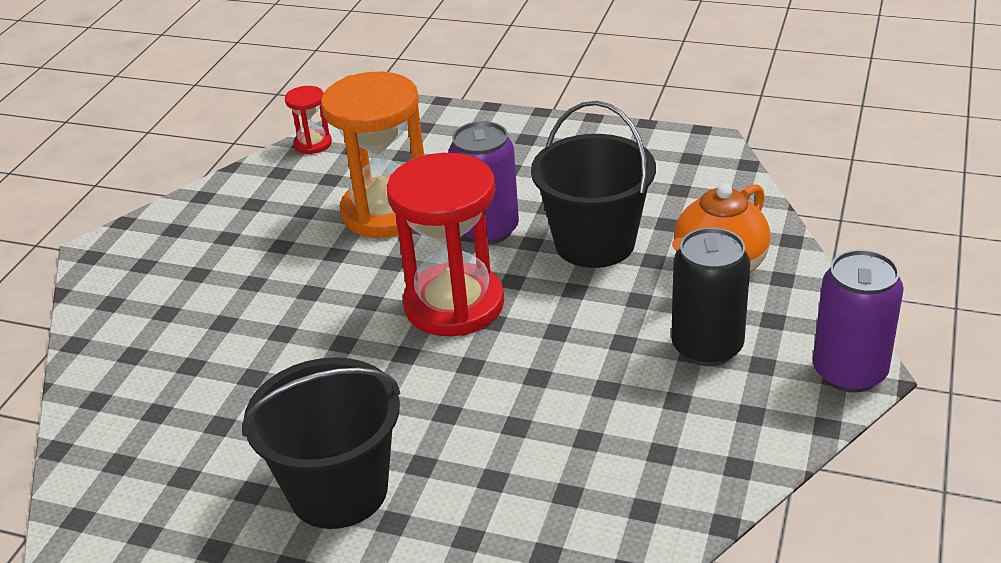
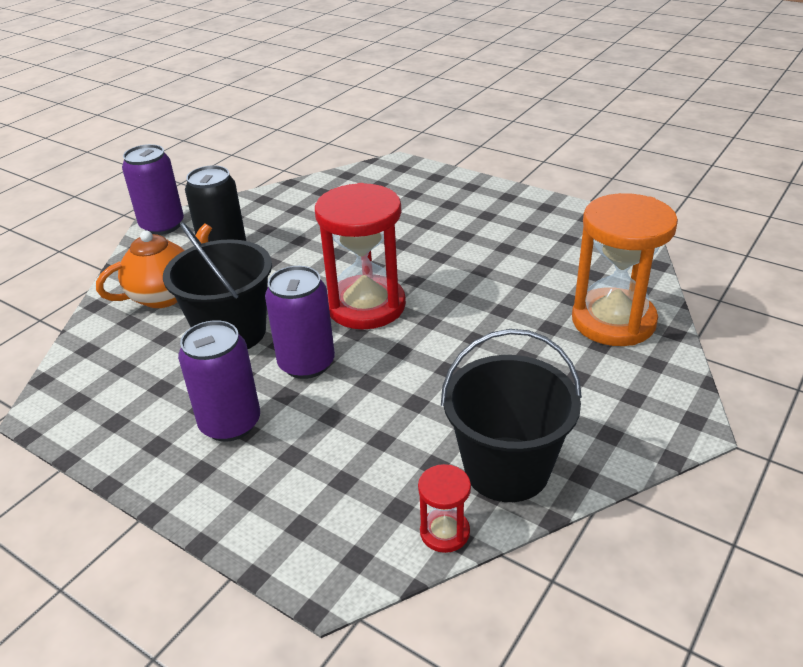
camera: 165 degrees left, 0 degrees up
(338, 490) = (475, 219): black bucket -> black bucket (506, 469)
(386, 212) = (388, 404): orange hourglass -> orange hourglass (613, 321)
(527, 170) = (230, 423): none -> purple can

